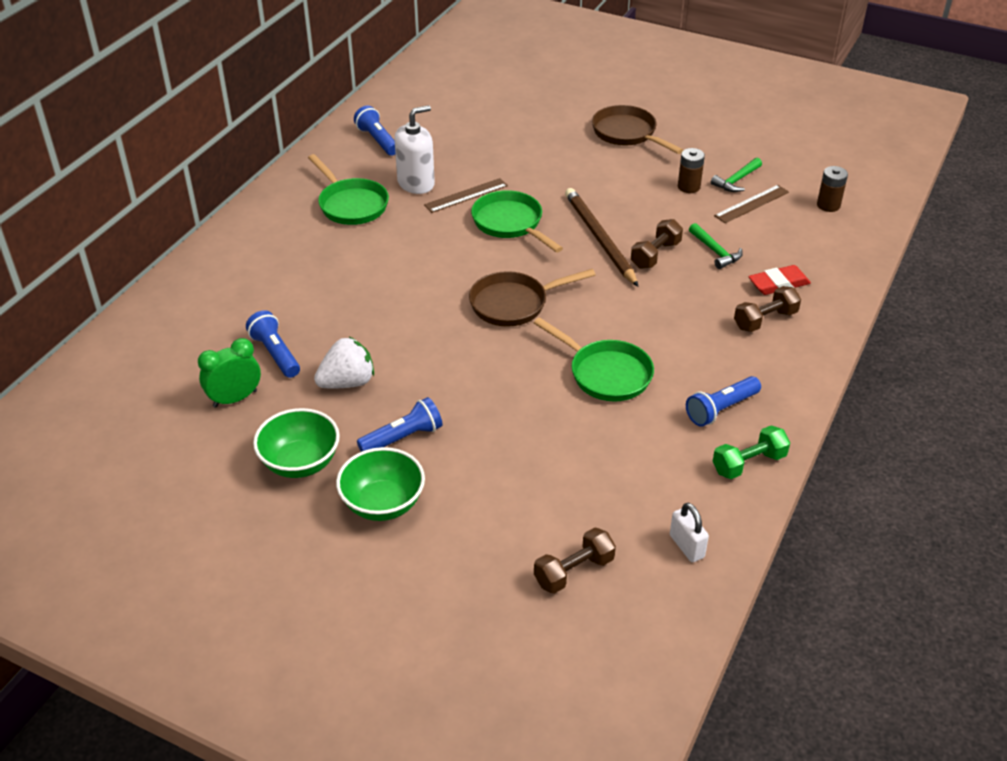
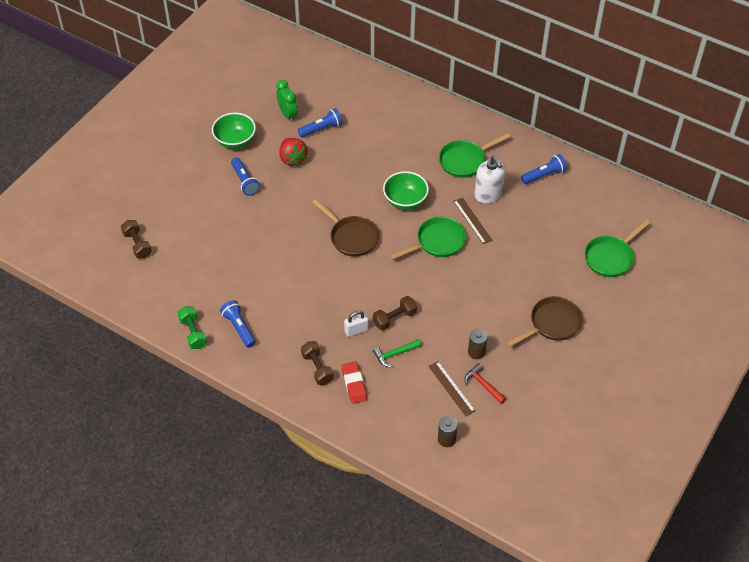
camera: 95 degrees right, 10 degrees up
(347, 382) = (292, 159): white strawberry -> red strawberry
(383, 504) = (199, 172): green bowl -> green bowl (405, 201)
(514, 304) = (351, 237): brown pan -> brown pan turned 150 degrees clockwise
(599, 239) = (415, 289): brown pencil -> none
(606, 374) = (280, 276): green pan -> green pan (610, 257)
(655, 255) = (394, 318): brown dumbbell -> brown dumbbell turned 75 degrees counterclockwise
(686, 546) = (141, 293): white padlock -> white padlock (356, 330)
(736, 181) = (483, 384): green hammer -> red hammer

